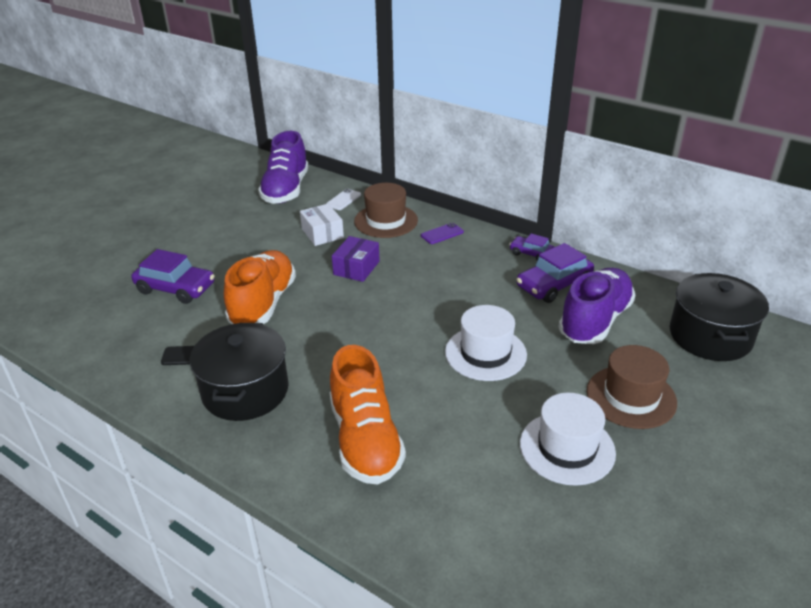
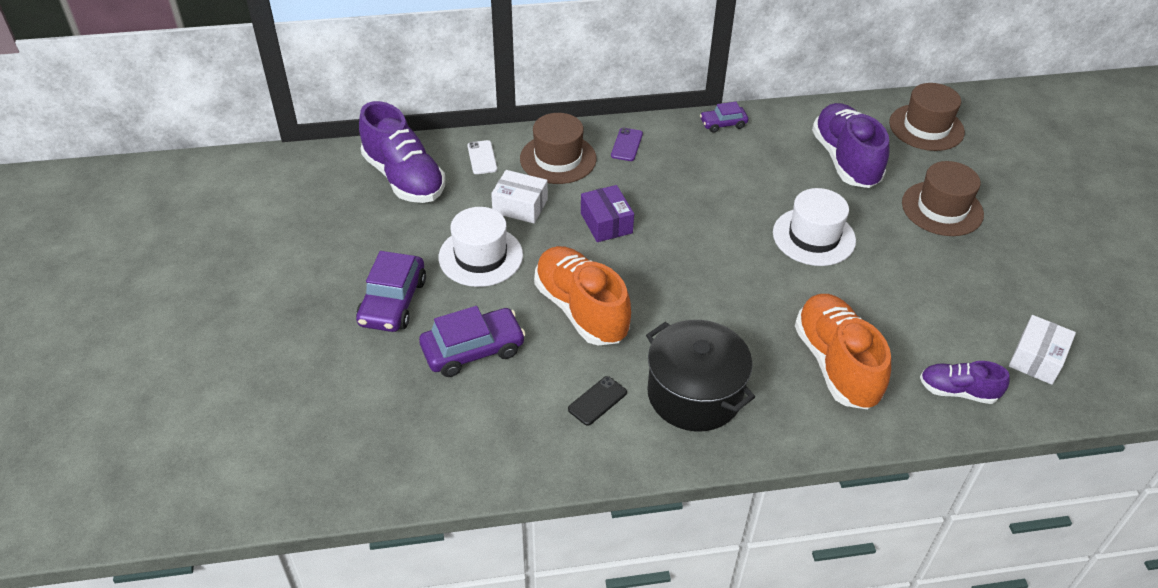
camera: 45 degrees left, 10 degrees up
(365, 440) = (836, 364): orange shoe -> orange shoe turned 135 degrees counterclockwise
(428, 526) = (957, 391): none -> purple shoe
(541, 557) = (1036, 359): none -> white box
(553, 285) = (778, 145): purple car -> purple car (392, 302)
(567, 448) = (956, 274): white hat -> white hat (480, 256)
(710, 336) = (926, 127): black pot -> brown hat

